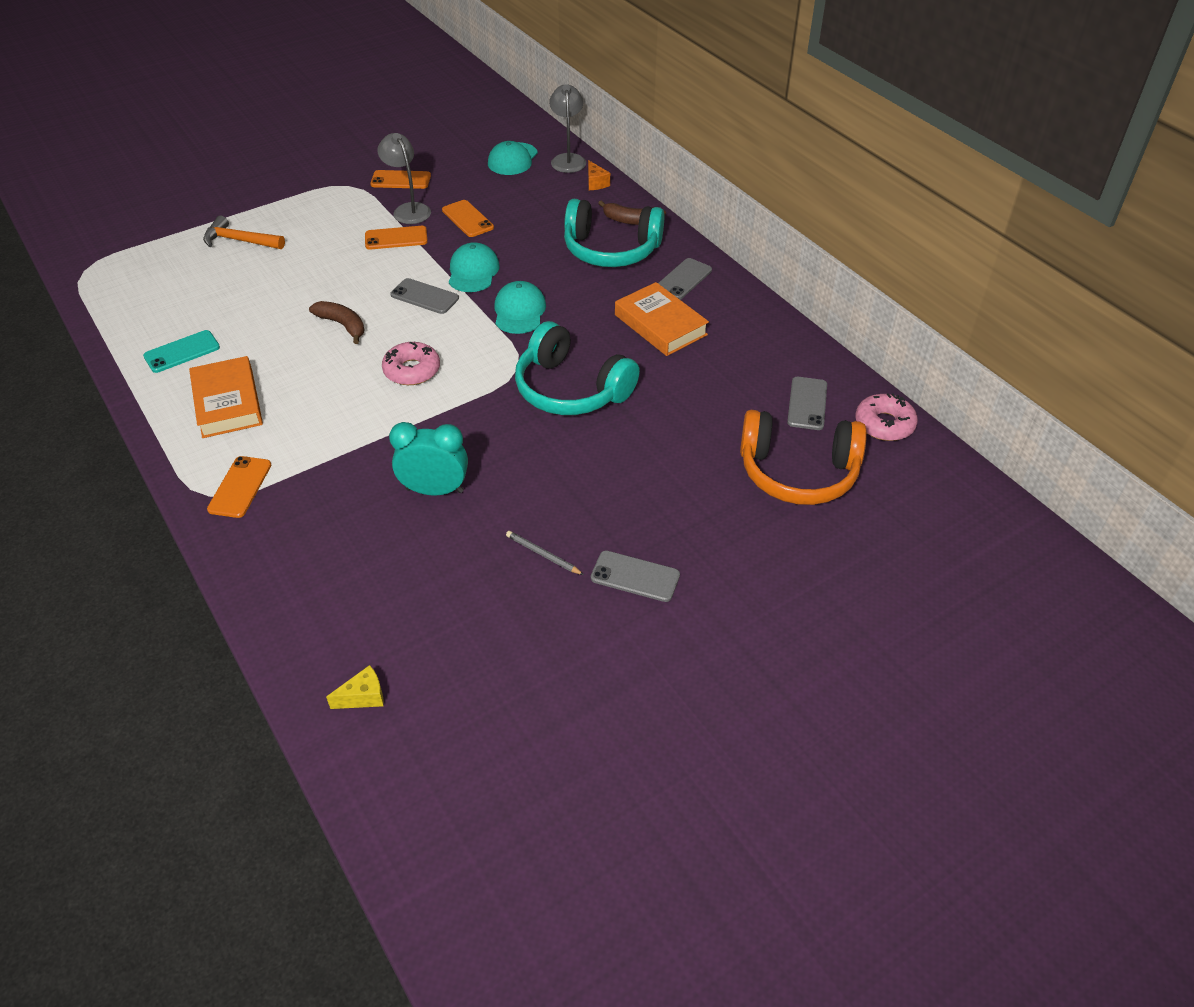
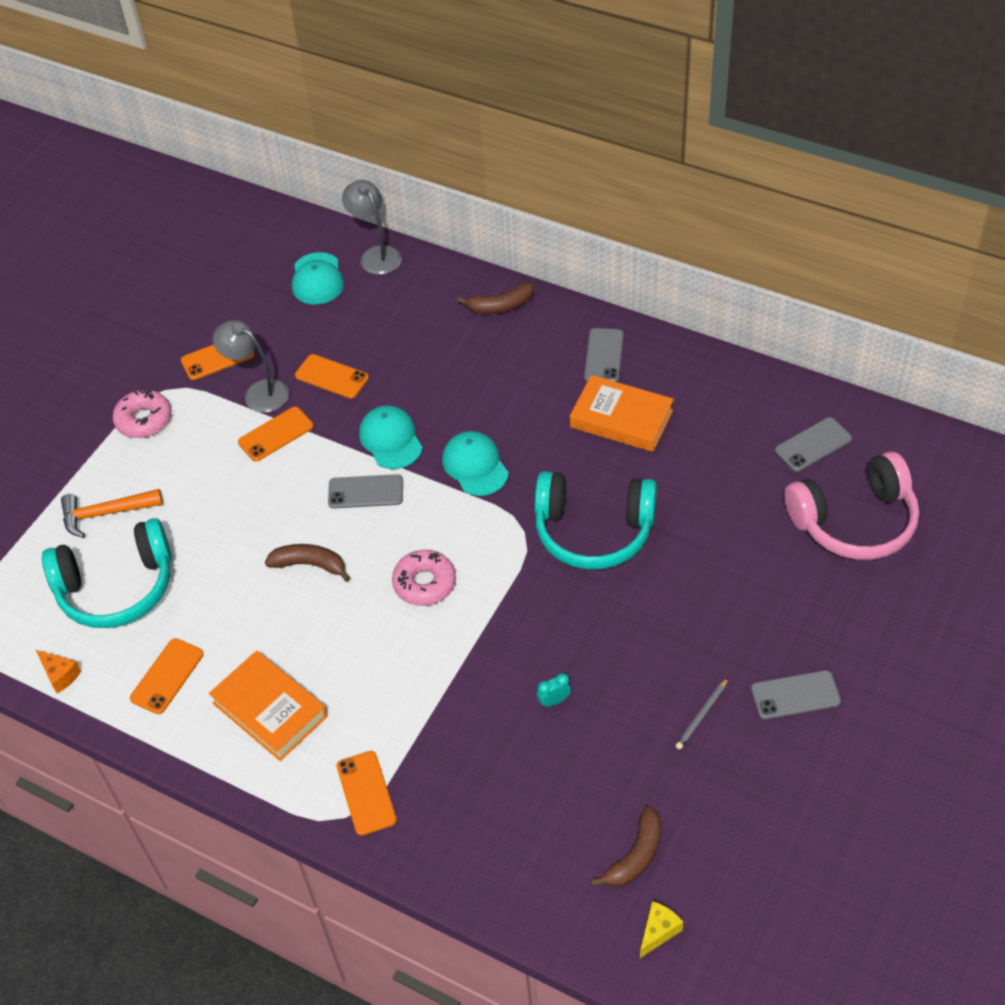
camera: 25 degrees left, 5 degrees up
(182, 352) = (167, 676): turquoise phone -> orange phone
(397, 631) = (635, 856): none -> brown banana
(434, 490) = (554, 701): turquoise clock -> turquoise clock, size x0.45
(543, 555) = (702, 715): grey pencil -> grey pencil turned 60 degrees counterclockwise
(596, 183) = (429, 274): orange cheese -> orange cheese (60, 675)
(611, 250) = (508, 351): turquoise headphones -> turquoise headphones (117, 587)
(798, 472) = (854, 521): orange headphones -> pink headphones
(807, 403) = (813, 445): grey phone -> grey phone turned 75 degrees clockwise
(884, 424) = (891, 435): pink donut -> pink donut (144, 420)

